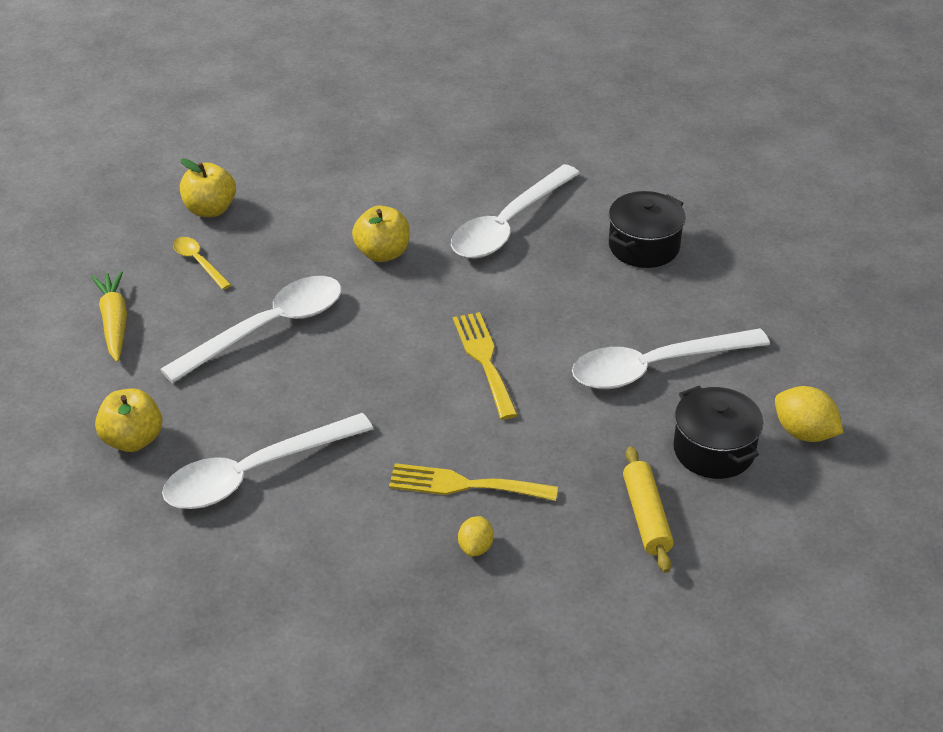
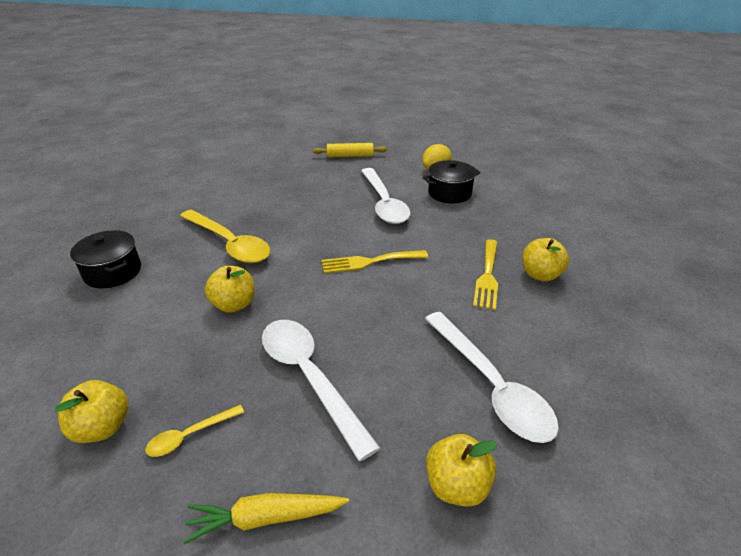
camera: 85 degrees left, 5 degrees down
(475, 547) = (540, 275): yellow lemon -> yellow apple
(508, 225) = (229, 244): white spoon -> yellow spoon
(644, 246) = (276, 197): black pot -> black pot (113, 272)
(646, 517) = (501, 216): yellow rolling pin -> yellow rolling pin (350, 156)

